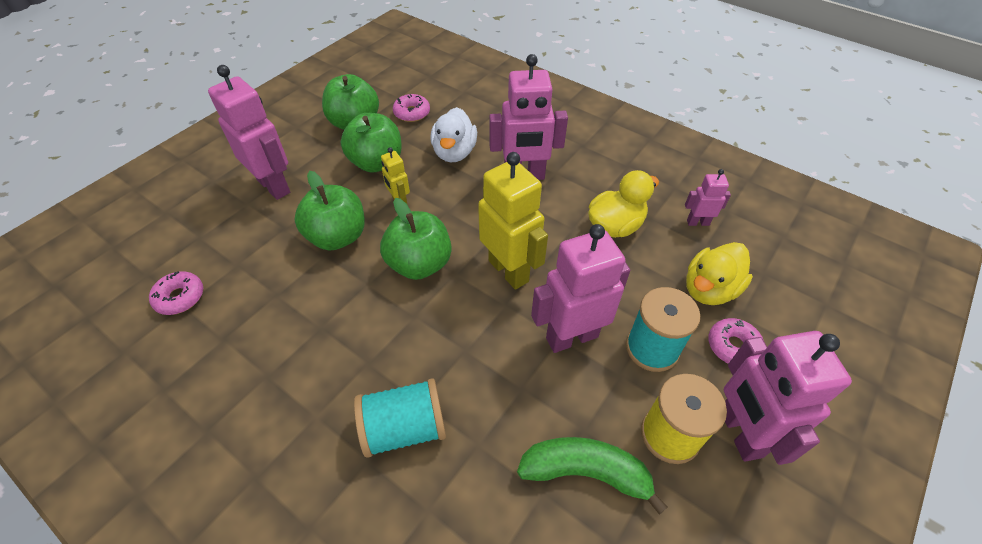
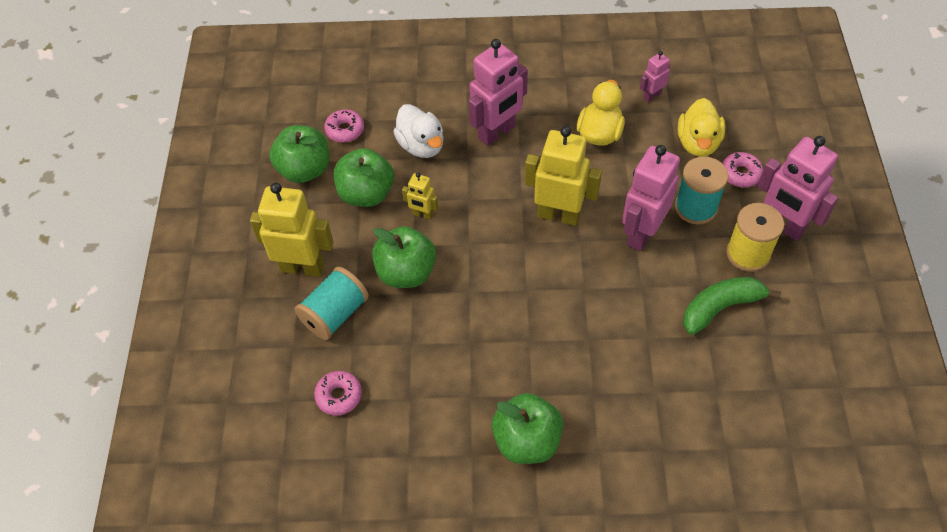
camera: 35 degrees left, 5 degrees up
(274, 186) = (302, 267): pink robot -> yellow robot
(404, 428) = (595, 360): turquoise spool -> turquoise spool (335, 314)
(419, 264) = (491, 252): green apple -> green apple (527, 441)

